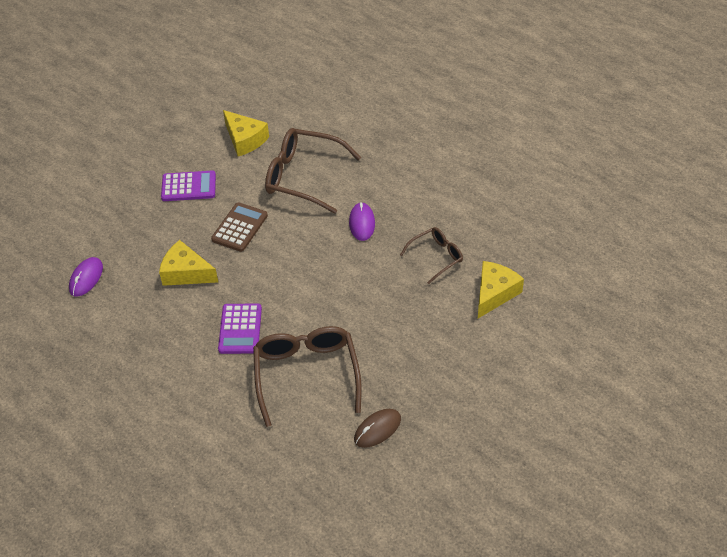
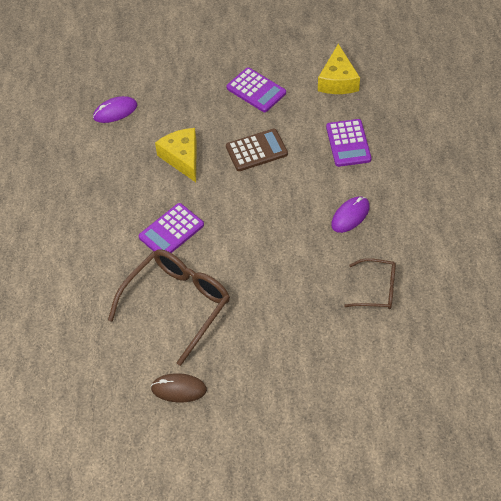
camera: 45 degrees right, 5 degrees up
(303, 177) = (348, 143): brown glasses -> purple calculator
(494, 293) = (388, 357): yellow cheese -> none

